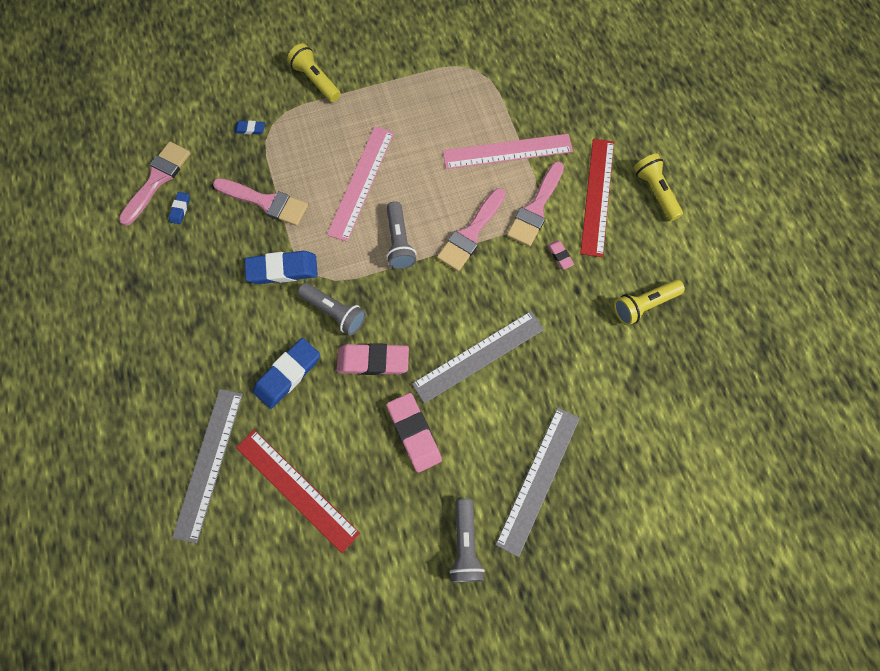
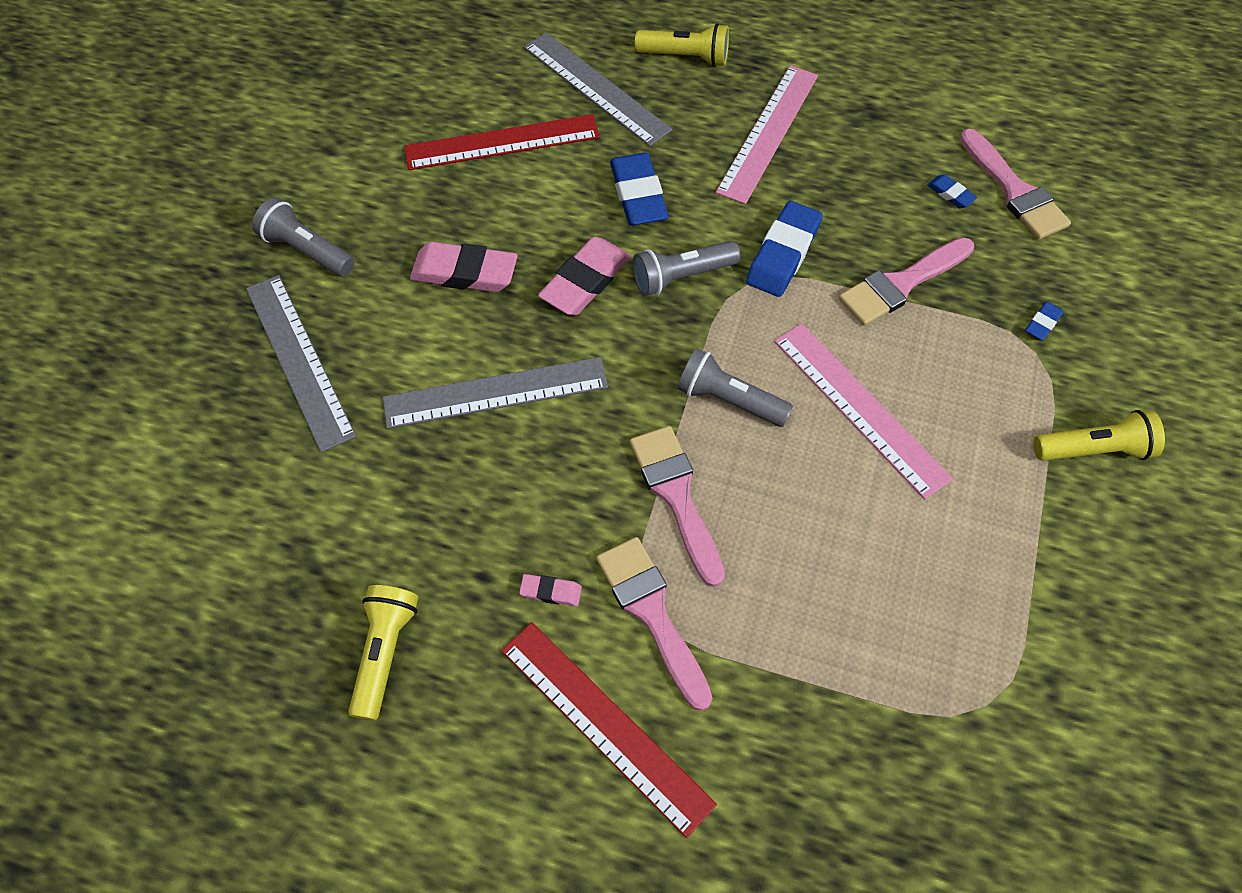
camera: 125 degrees right, 10 degrees down
(478, 356) = (496, 393): grey ruler -> grey ruler turned 75 degrees clockwise
(507, 151) = (783, 643): pink ruler -> pink ruler (768, 132)
(655, 191) = (544, 831): yellow flashlight -> yellow flashlight (686, 57)

